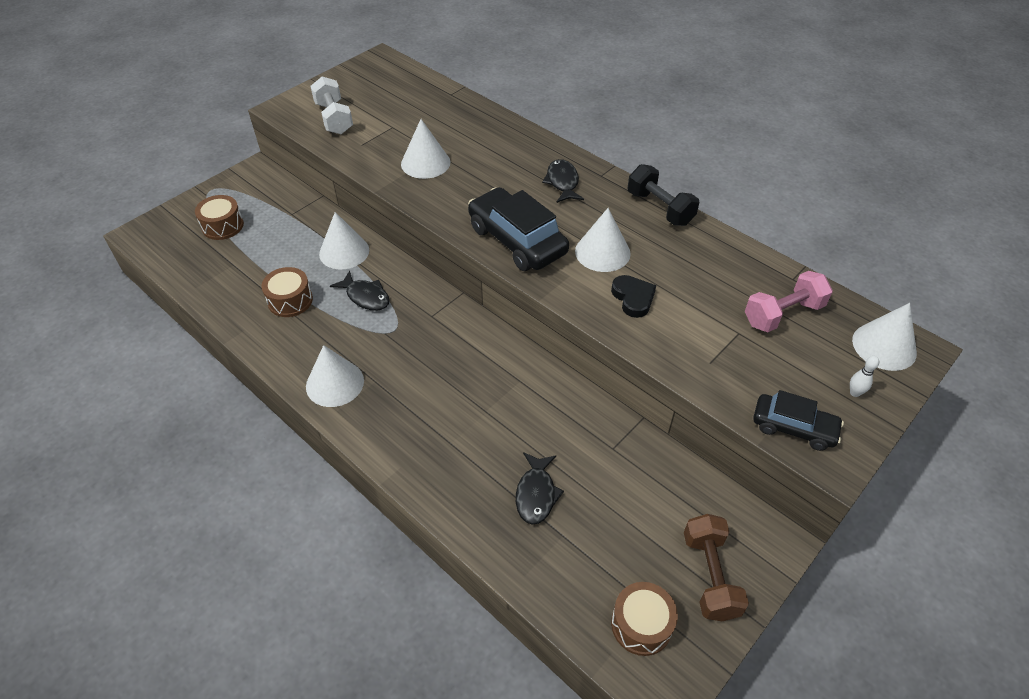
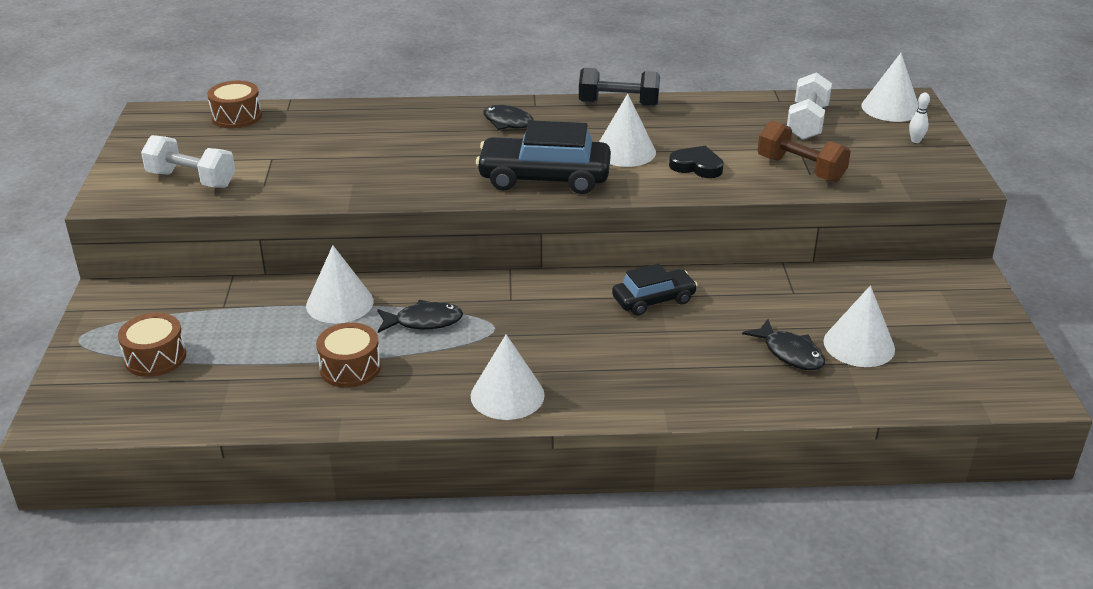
camera: 45 degrees left, 15 degrees down
(425, 163) = (359, 168): white cone -> white cone (859, 345)
(641, 624) = (971, 372): brown drum -> brown drum (237, 117)
(710, 576) = (964, 318): brown dumbbell -> brown dumbbell (800, 169)
(783, 314) = (807, 123): pink dumbbell -> white dumbbell
(793, 427) = (914, 178): black car -> black car (653, 300)

